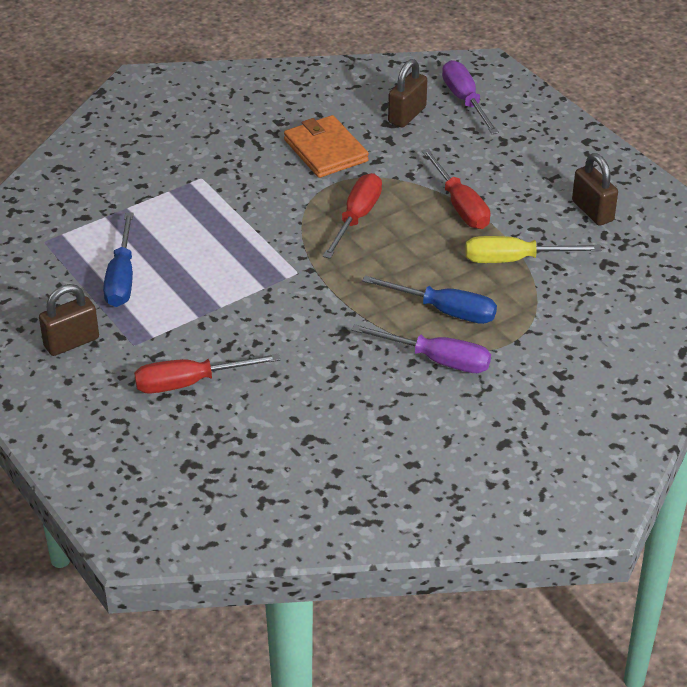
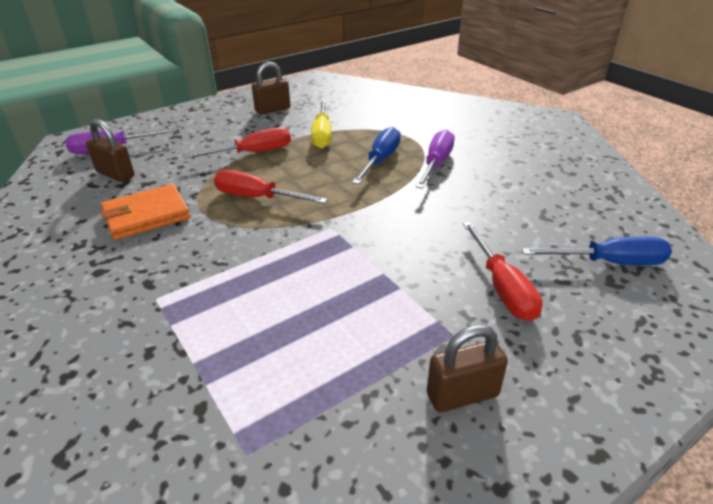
camera: 90 degrees left, 5 degrees down
(71, 342) = (462, 395): brown padlock -> brown padlock turned 75 degrees counterclockwise
(122, 278) = (335, 355): blue screwdriver -> blue screwdriver (609, 262)

